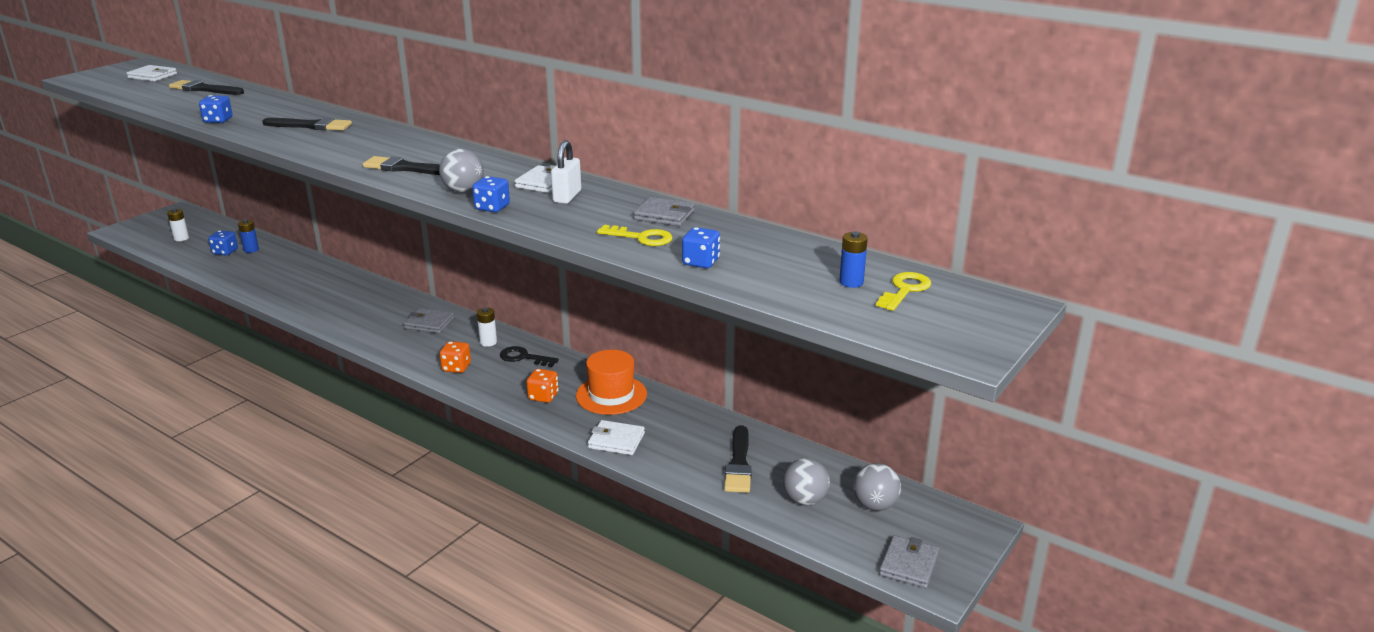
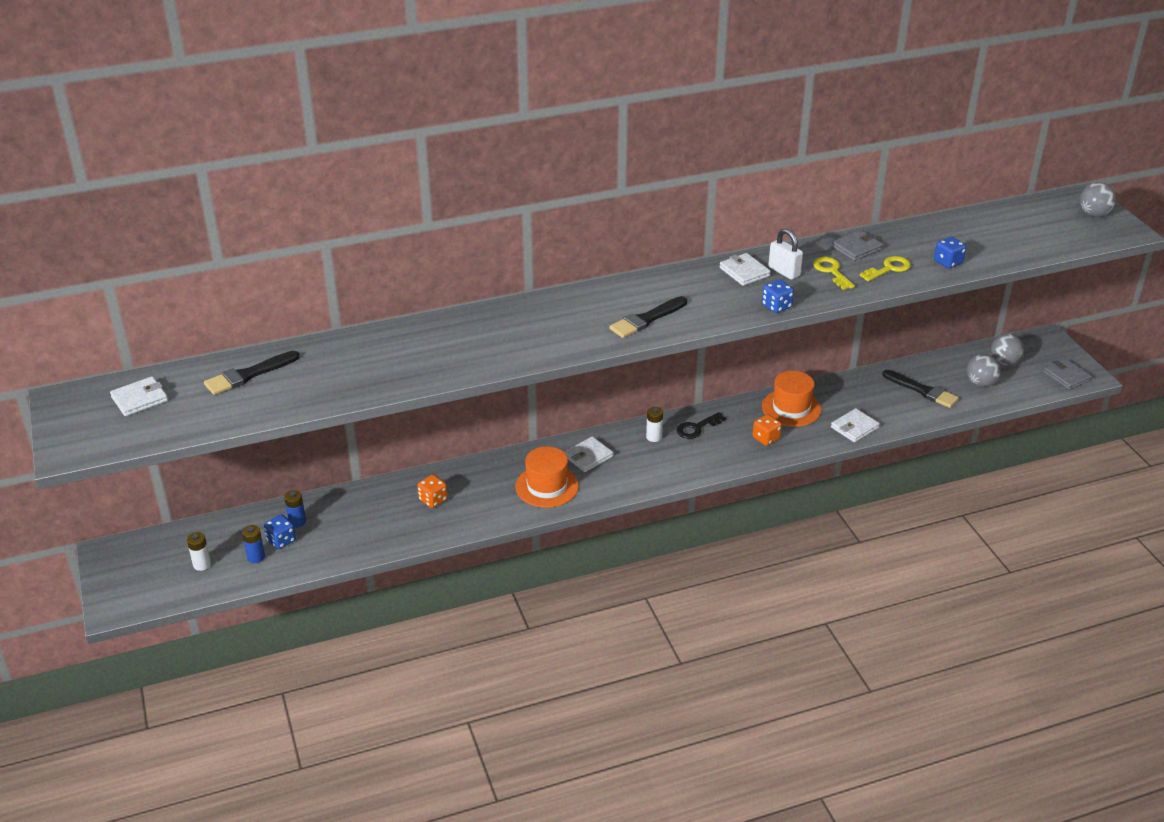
camera: 55 degrees left, 10 degrees up
(218, 120) = (383, 385): blue dice -> none
(311, 126) = (467, 339): black brush -> none
(370, 320) = (547, 486): none -> orange hat
(429, 323) = (588, 456): grey wallet -> white wallet
(456, 367) = (681, 465): orange dice -> orange dice (433, 500)
(463, 191) = (727, 308): grey ball -> grey ball (1093, 214)
(851, 282) = (1017, 228): blue battery -> blue battery (256, 557)
(905, 290) = (1041, 217): yellow key -> yellow key (831, 271)

